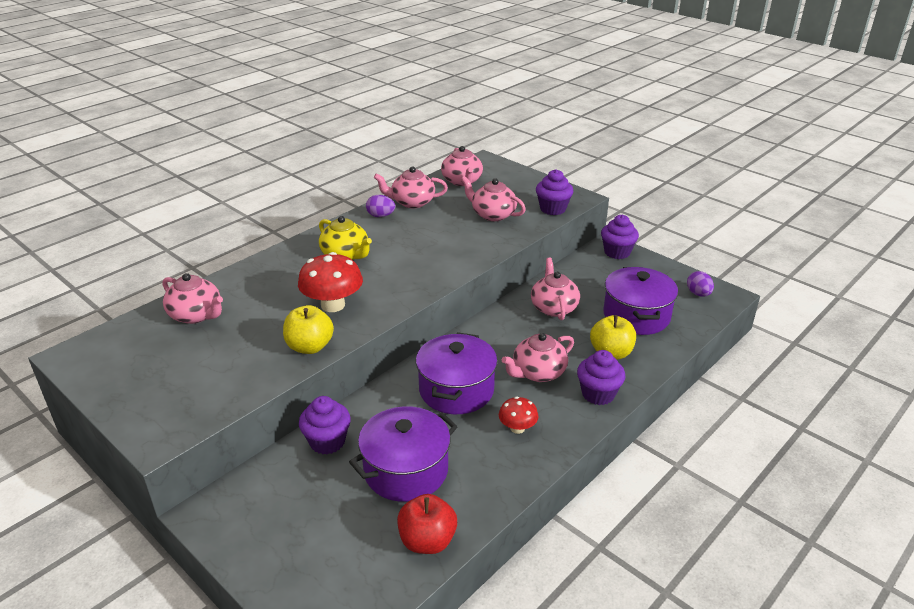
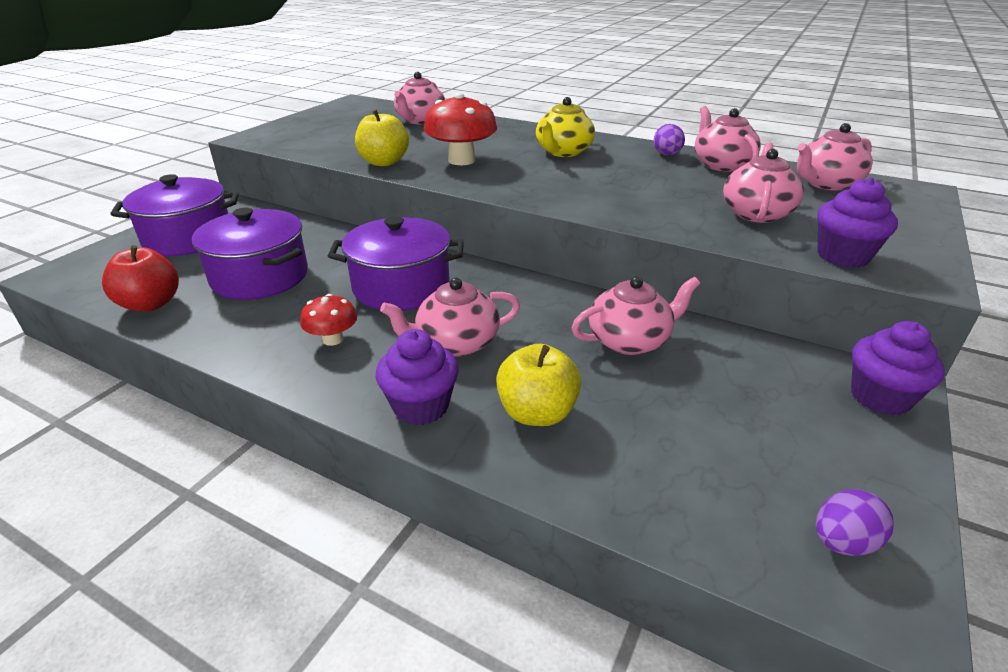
camera: 75 degrees right, 0 degrees up
(327, 442) = (306, 232): purple cupcake -> none
(538, 373) = (456, 343): pink teapot -> pink teapot turned 60 degrees counterclockwise
(636, 316) = (673, 438): purple pot -> purple pot (188, 238)

